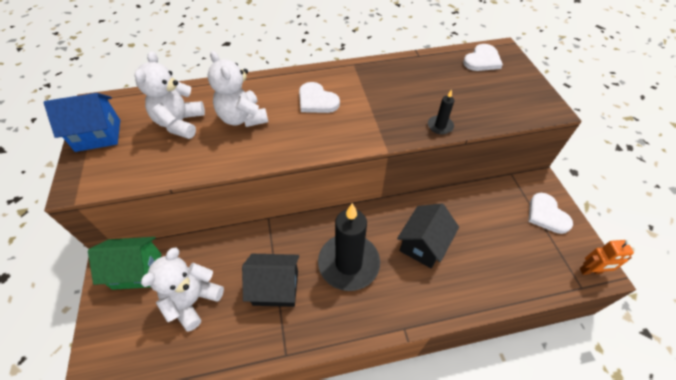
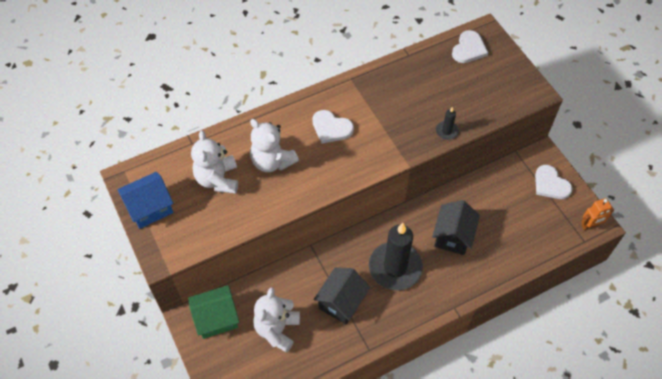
camera: 15 degrees left, 5 degrees up
(276, 288) = (341, 302): black house -> black house turned 45 degrees counterclockwise

